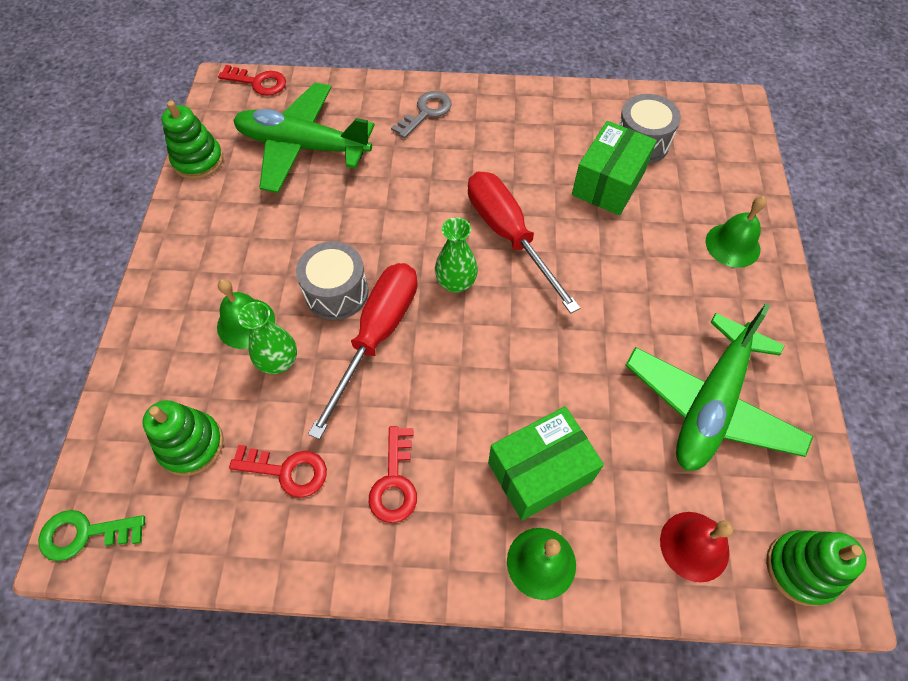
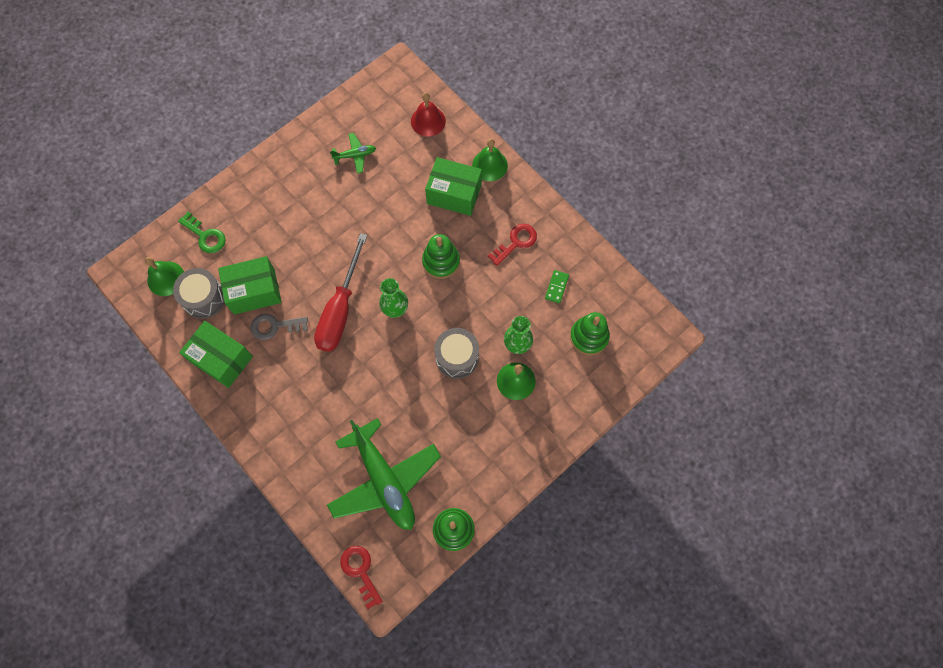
camera: 135 degrees left, 10 degrees up
(85, 533) = (661, 335): green key -> green key (205, 236)
(287, 471) = (556, 287): red key -> green domino
(377, 336) = (460, 315): red screwdriver -> none
(426, 112) = (288, 437): grey key -> grey key (275, 326)
(558, 116) = (221, 359): none -> green box
(710, 404) = (355, 155): green plane -> green plane, size x0.44
(732, 245) = (245, 204): green bell -> green bell (166, 278)
(801, 569) = (400, 83): green stacking toy -> green stacking toy (441, 261)

